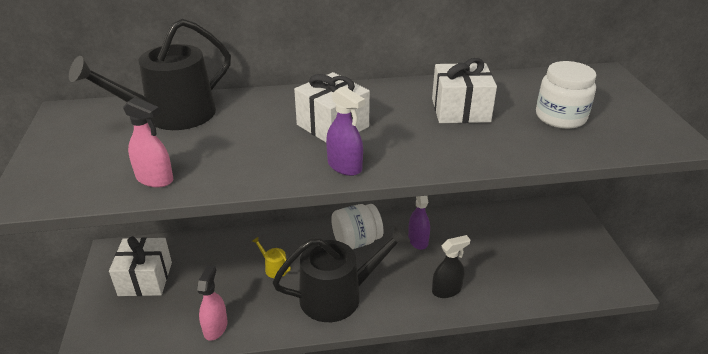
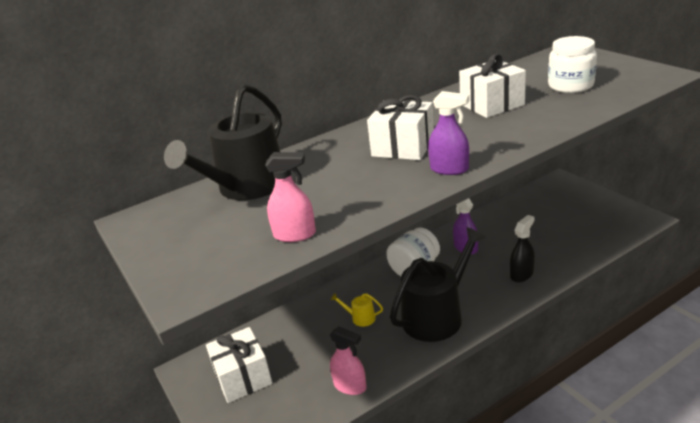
camera: 20 degrees left, 5 degrees down
(215, 327) = (350, 386): pink spray bottle -> pink spray bottle turned 135 degrees clockwise

